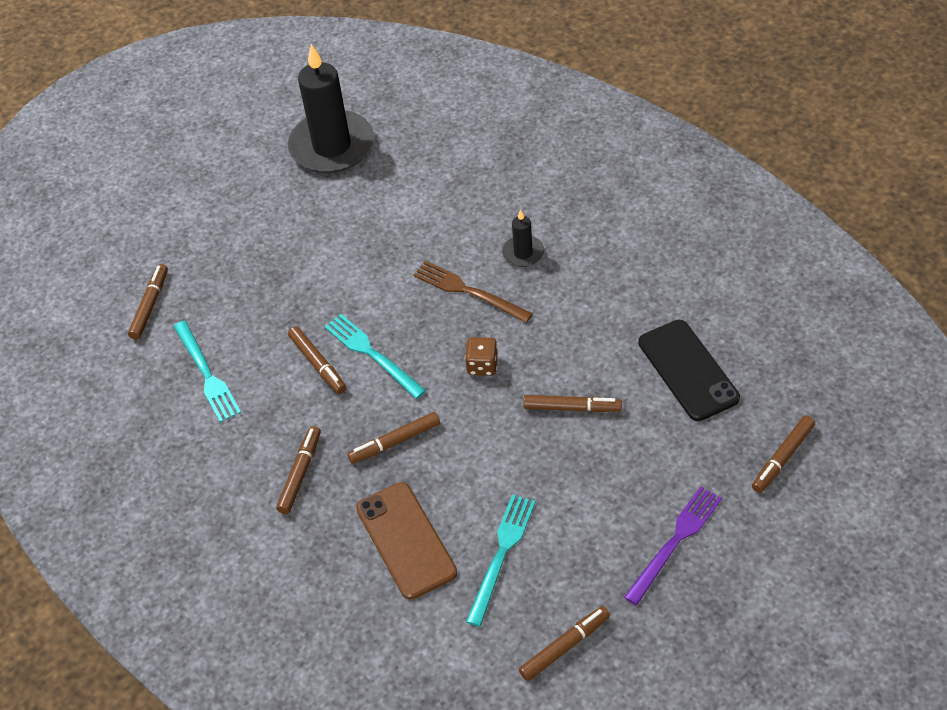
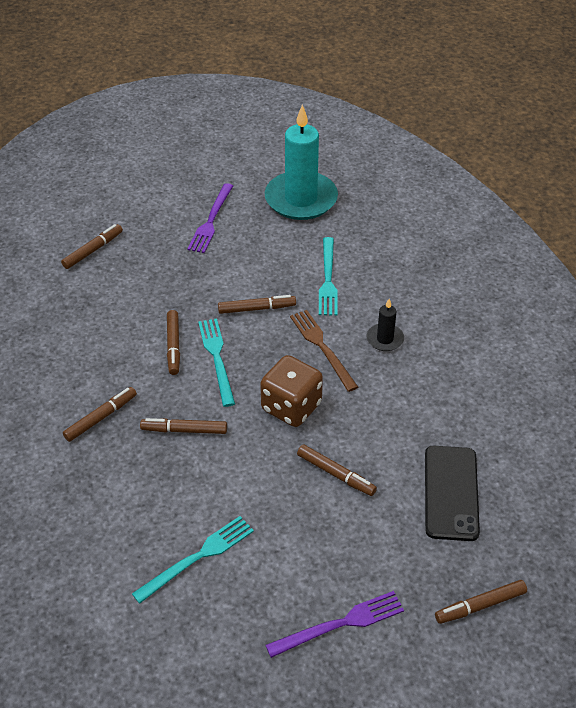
camera: 25 degrees right, 5 degrees down
(207, 374) = (93, 315): turquoise fork -> turquoise fork (328, 279)
(254, 213) = (211, 220): none -> purple fork
(332, 146) = (301, 199): black candle -> turquoise candle
(406, 540) = (136, 507): brown phone -> none
(482, 365) = (291, 407): brown dice -> brown dice, size x1.82
(565, 646) = (191, 657): brown marker -> brown marker (256, 308)

